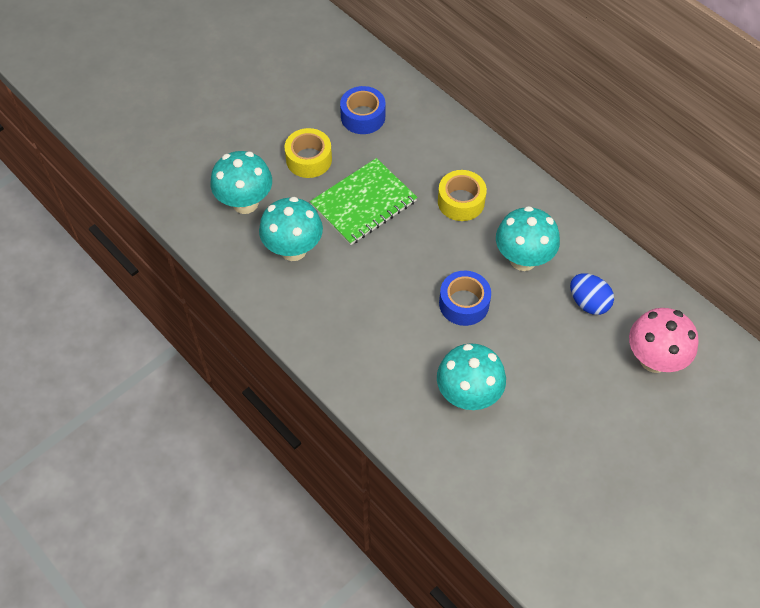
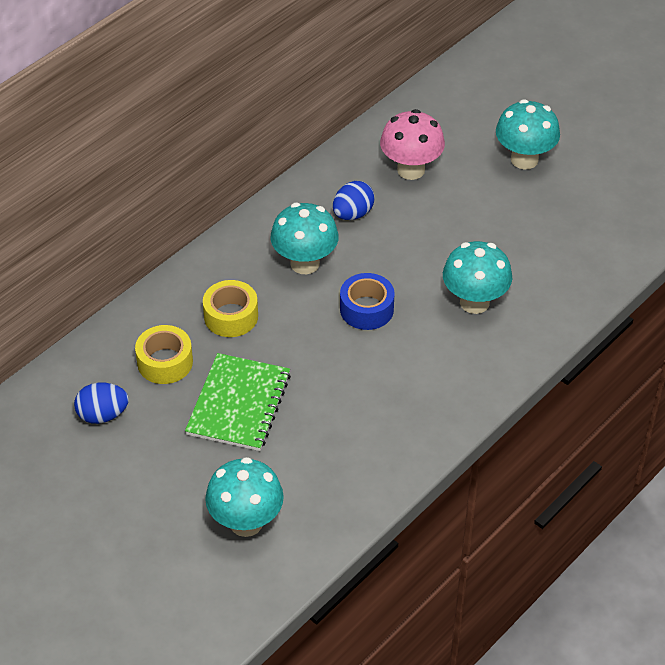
camera: 95 degrees left, 10 degrees down
(293, 249) = (312, 465): turquoise mushroom -> turquoise mushroom (524, 159)
(309, 159) = (173, 464): yellow tape -> yellow tape (165, 362)
(363, 117) = (103, 415): blue tape -> blue egg
(363, 203) = (238, 404): green notebook -> green notebook turned 60 degrees clockwise

